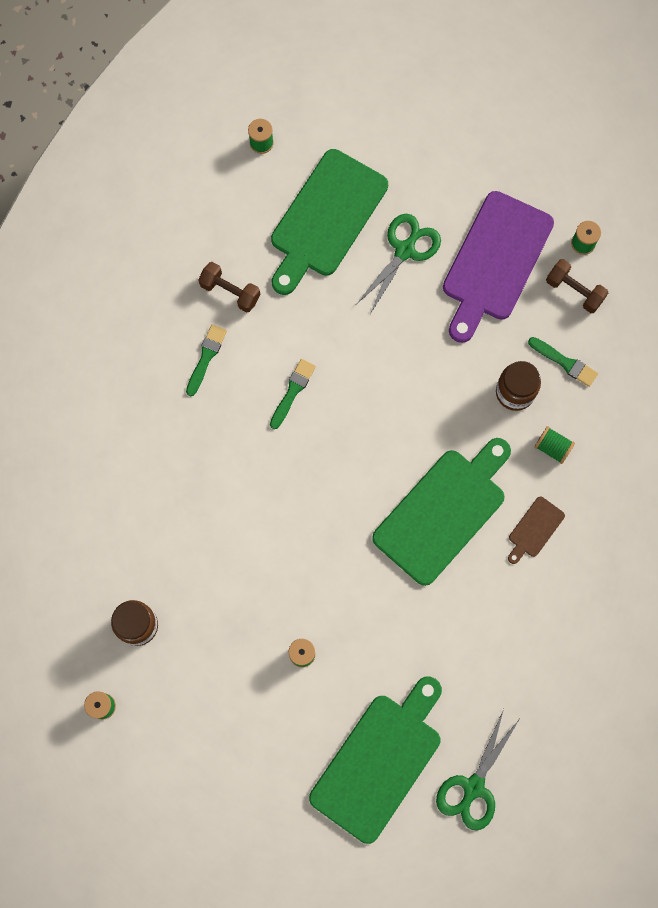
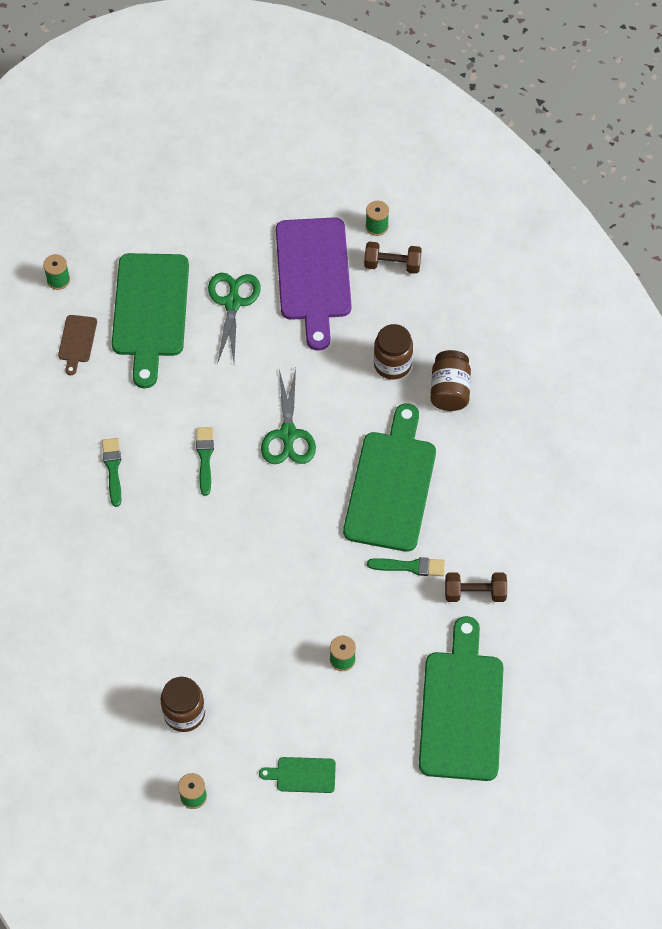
camera: 30 degrees left, 15 degrees down
(205, 741) = (302, 775): none -> green cutting board
(230, 291) = (102, 407): brown dumbbell -> brown dumbbell (475, 593)
(473, 787) = (552, 685): green scissors -> green scissors (288, 434)
(534, 529) = (475, 459): brown cutting board -> brown cutting board (77, 341)
(552, 447) = (449, 390): green spool -> brown jar
(565, 362) = (419, 322): green brush -> green brush (410, 566)

